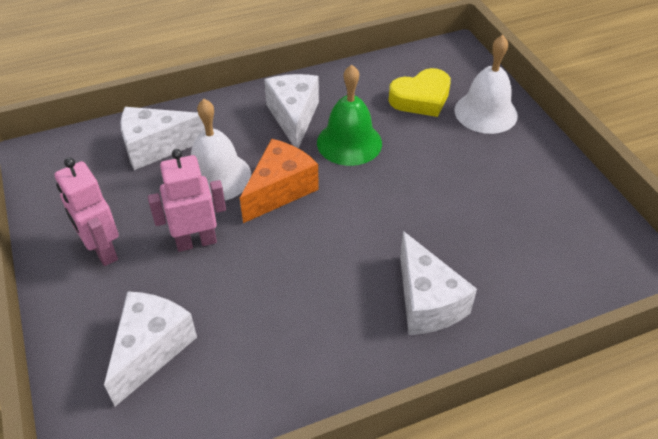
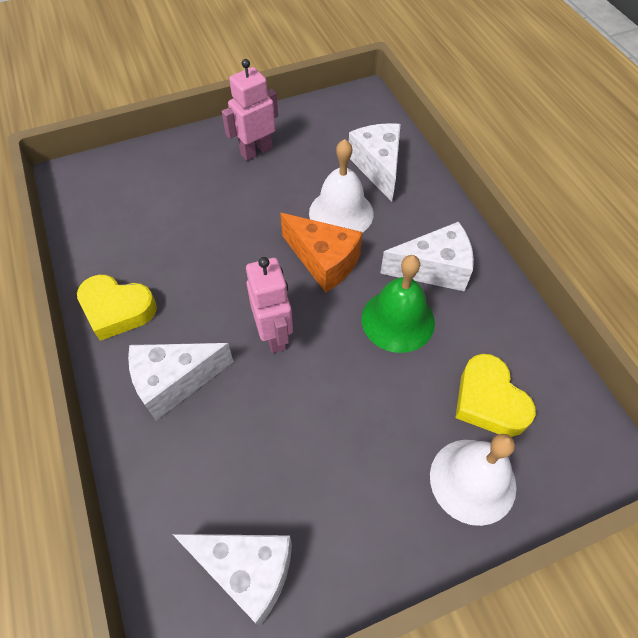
camera: 90 degrees right, 10 degrees up
(151, 349) = (159, 191): white cheese -> white cheese (247, 570)
(196, 242) = (262, 206): pink robot -> pink robot (274, 335)
(340, 368) = (117, 310): none -> yellow heart

